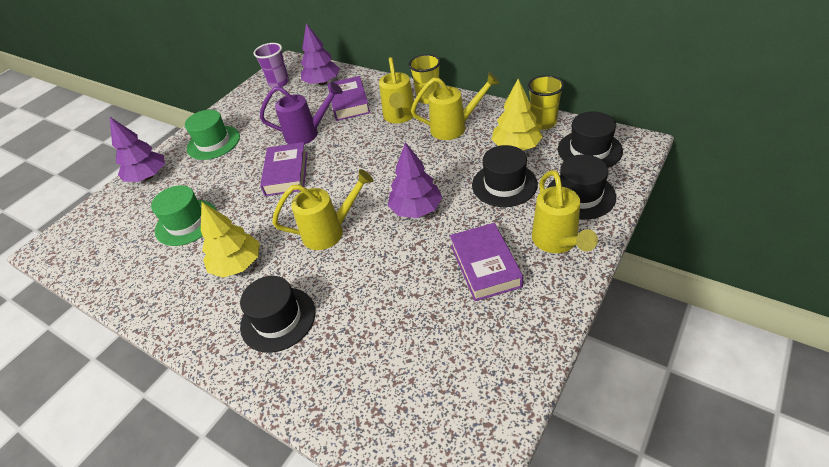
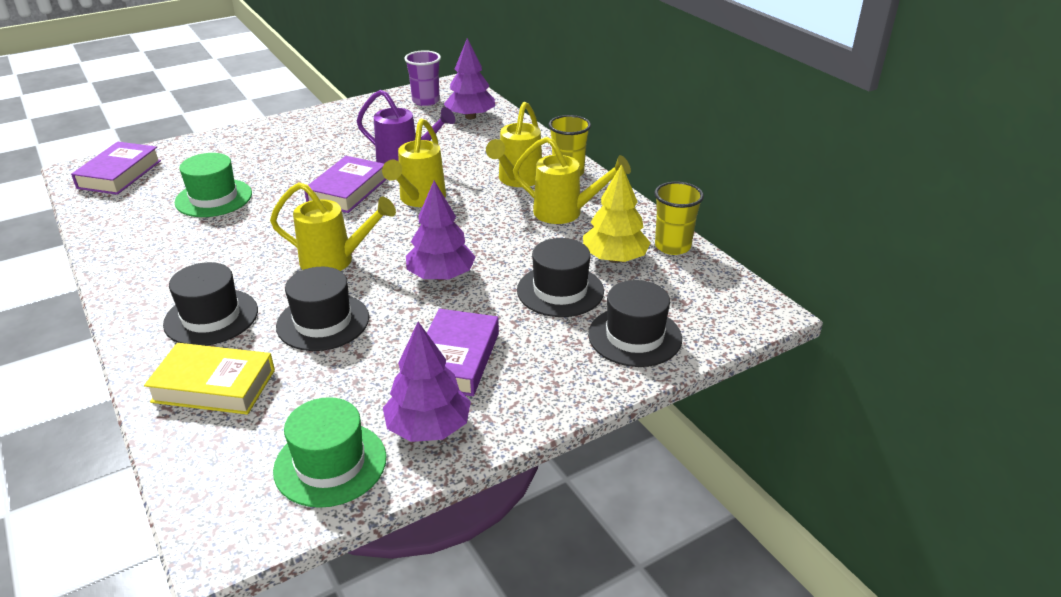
camera: 20 degrees right, 10 degrees down
(148, 176) = (219, 143): purple tree -> purple tree (428, 428)
(213, 142) = (307, 135): green hat -> green hat (330, 464)
(237, 264) = (222, 254): yellow tree -> none
(333, 372) = (214, 386): none -> yellow book
(349, 103) = (478, 146): purple book -> purple book (119, 174)
(557, 242) = (557, 371): yellow watering can -> yellow watering can (419, 199)
(589, 150) = (697, 295): black hat -> black hat (323, 322)

